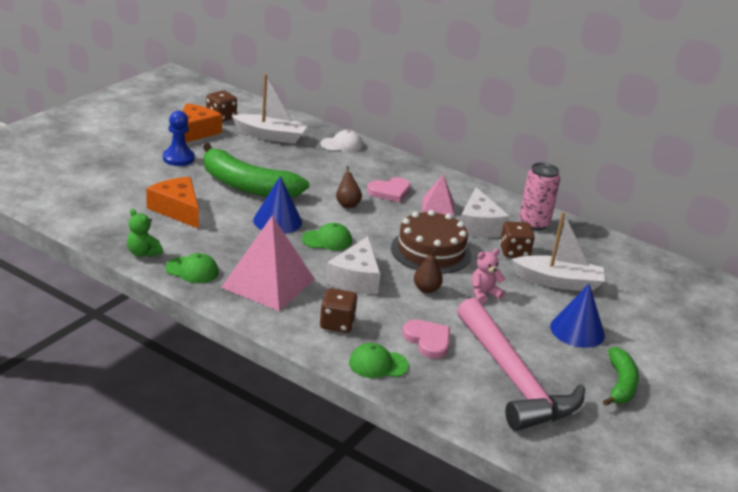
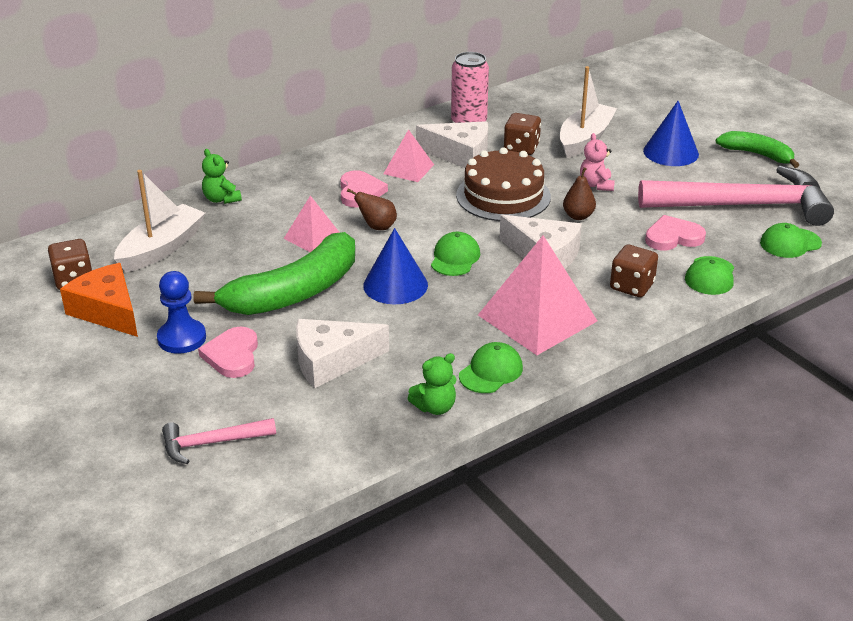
camera: 65 degrees left, 5 degrees up
(81, 184) = (212, 443): none -> pink hammer
(168, 176) = (232, 355): none -> pink heart
(177, 210) = (331, 361): orange cheese -> white cheese
(317, 183) = (313, 237): none -> pink pyramid
(342, 145) = (221, 199): white cap -> green teddy bear
(465, 410) = (790, 243): none -> green cap

